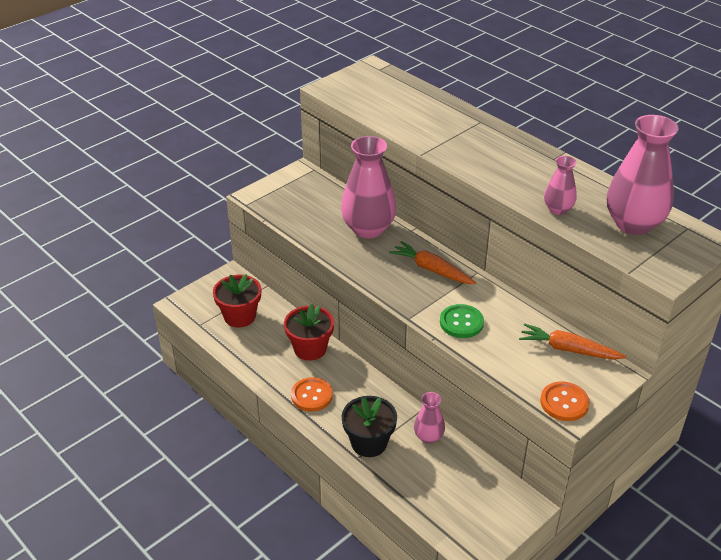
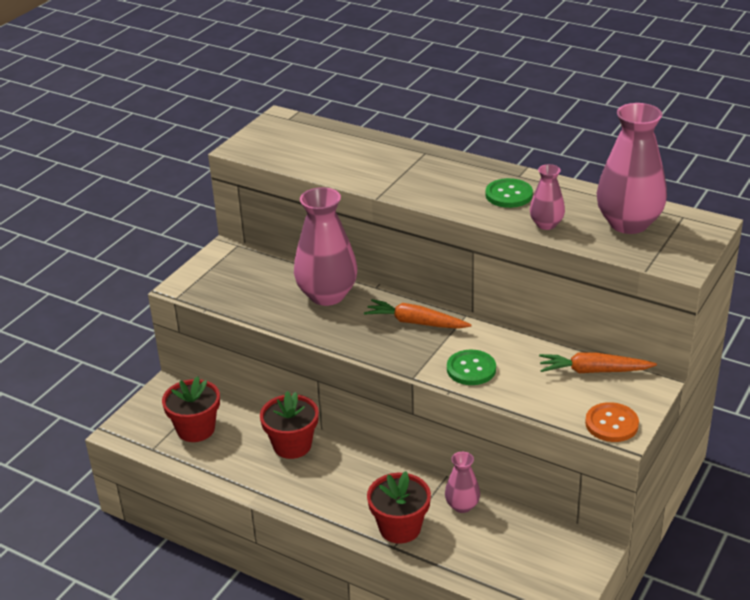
camera: 15 degrees left, 5 degrees down
(311, 395) = (315, 494): orange button -> none
(369, 443) = (400, 528): black flower pot -> red flower pot
(536, 175) = (509, 195): none -> green button

